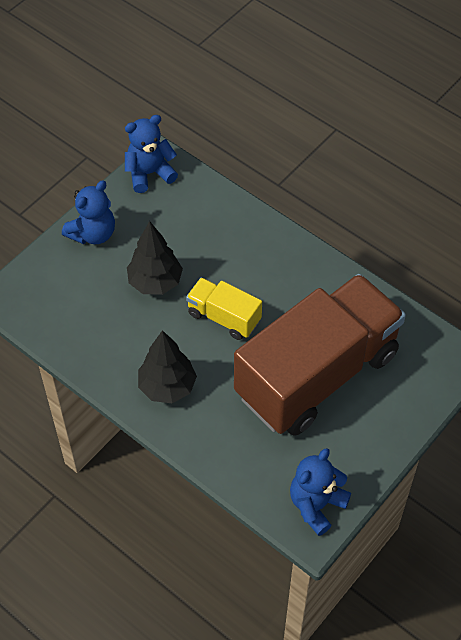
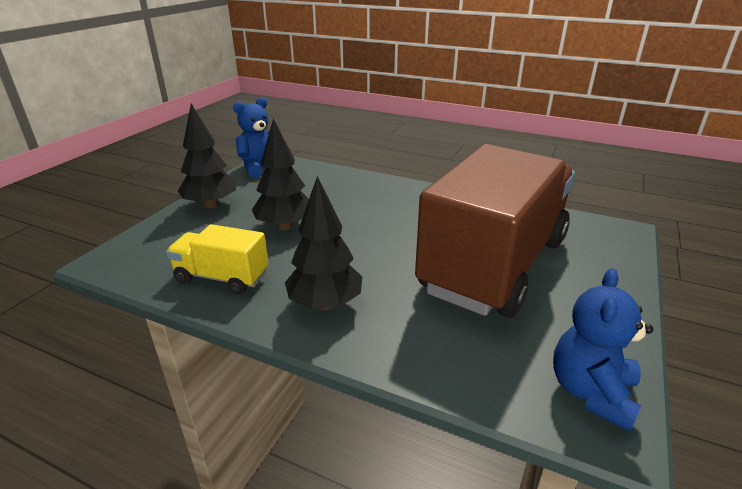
camera: 15 degrees left, 25 degrees down
(93, 233) = (211, 205): blue teddy bear -> black tree
(224, 317) = (368, 239): yellow truck -> yellow truck (222, 277)

